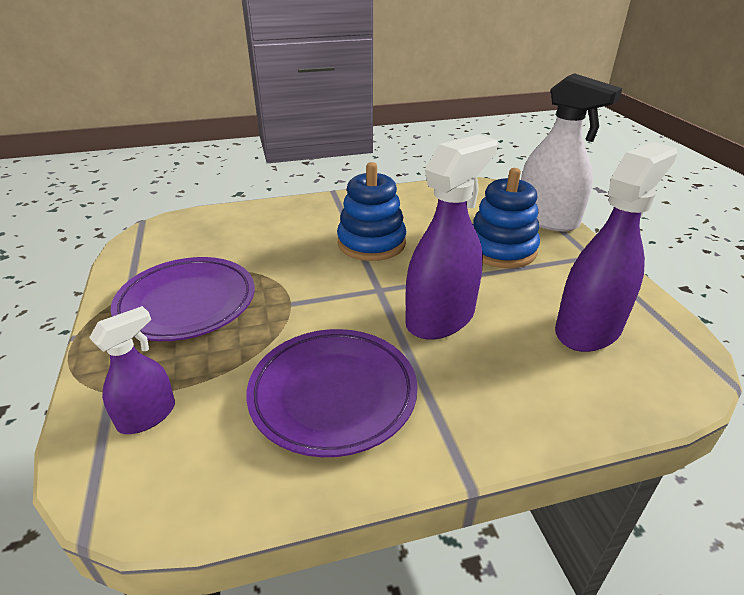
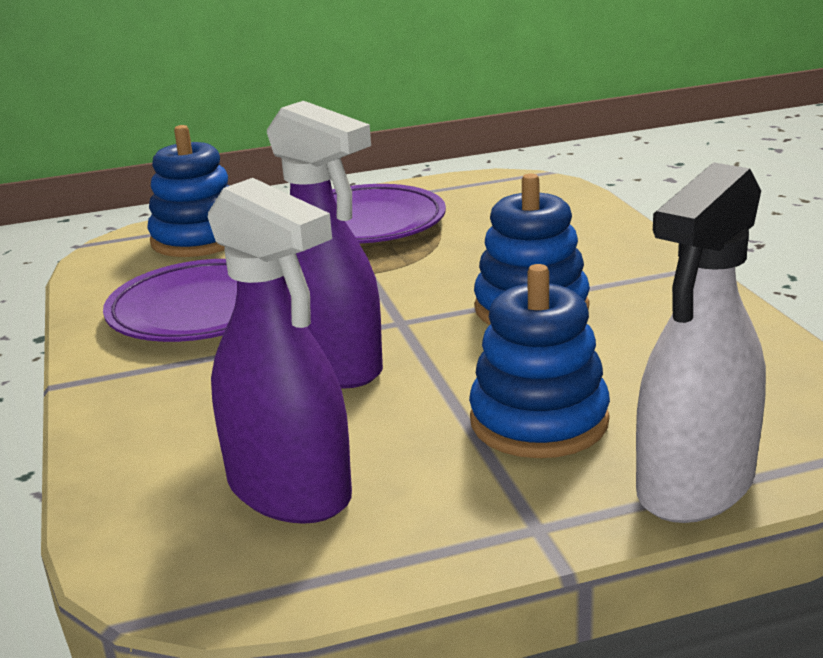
camera: 90 degrees right, 10 degrees down
(147, 416) = (198, 239): purple spray bottle -> blue stacking toy

